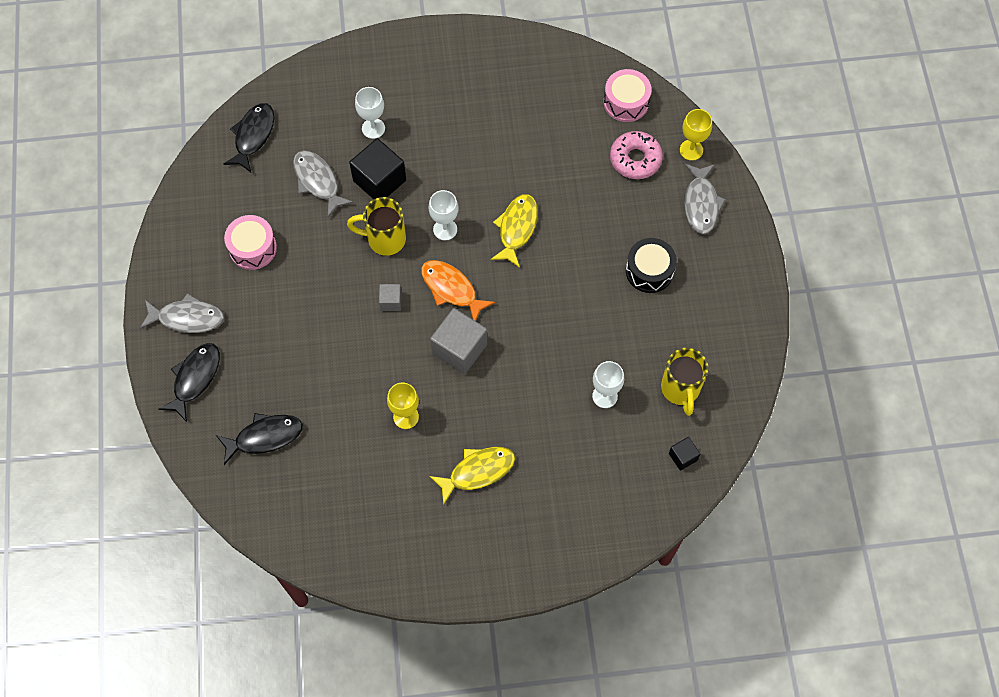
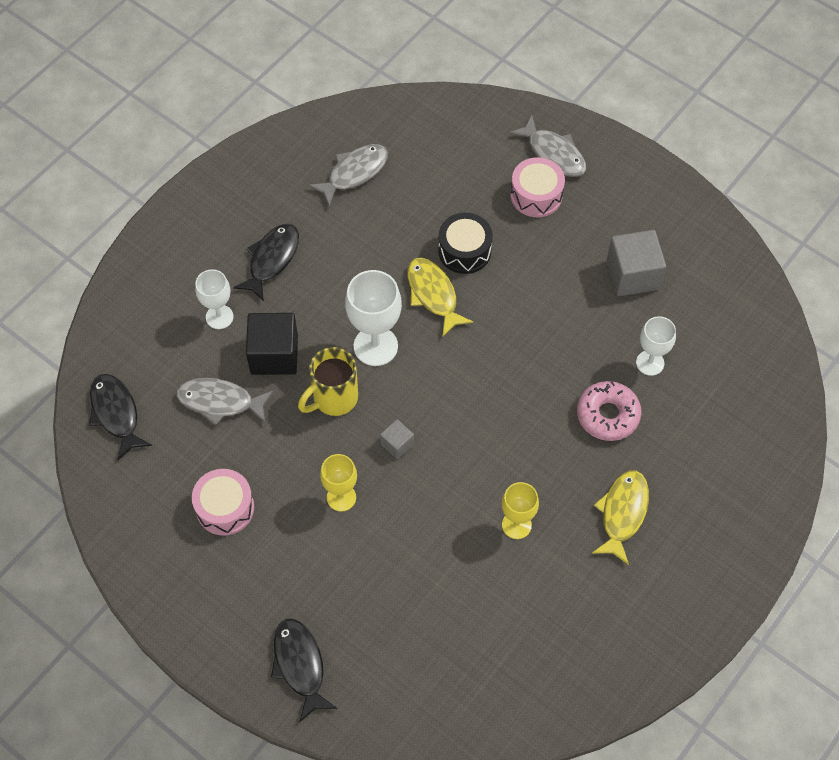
camera: 45 degrees left, 5 degrees down
(187, 318) = (233, 621): grey fish -> grey fish (354, 173)
(265, 437) = (418, 655): black fish -> black fish (272, 259)
(445, 229) = (375, 346): white goblet -> white goblet, size x1.59
(451, 289) = (435, 389): orange fish -> none
(459, 349) = (497, 430): grey cube -> grey cube (633, 275)
(626, 102) = (408, 124): pink drum -> pink drum (536, 195)
(635, 159) = (465, 162): pink donut -> pink donut (607, 415)
(649, 271) = (573, 237): black drum -> black drum (464, 251)
(680, 389) = (698, 306): yellow mug -> none
(683, 457) = (758, 355): black cube -> none
(691, 150) = (500, 119): yellow goblet -> yellow goblet (341, 497)

